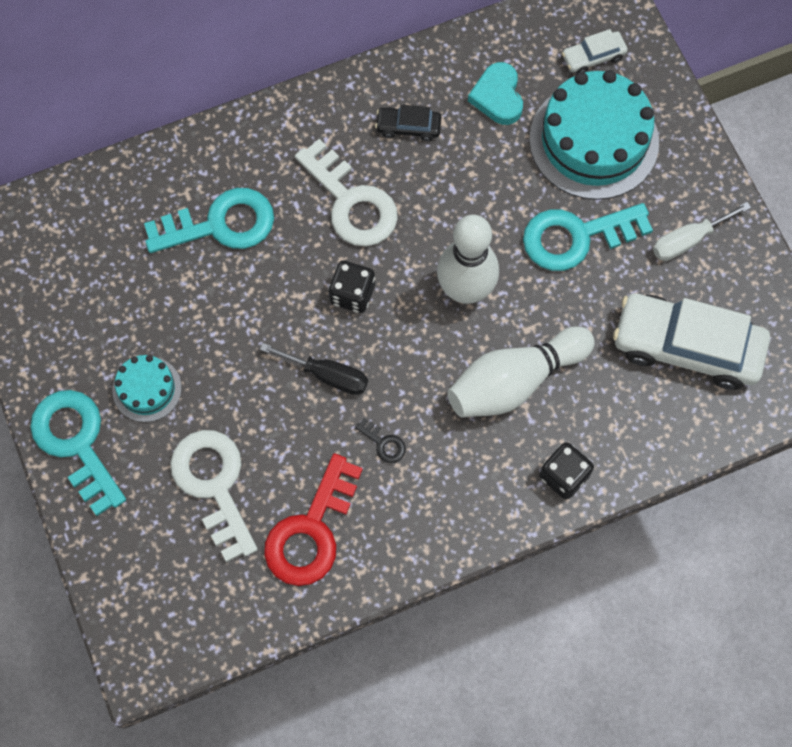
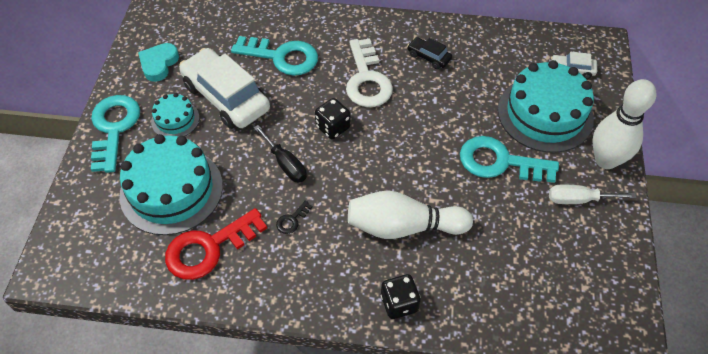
camera: 30 degrees right, 15 degrees down
(214, 485) = (171, 190): white key -> turquoise cake
(384, 443) = (292, 220): black key -> black key turned 60 degrees clockwise
(465, 290) = (406, 158): white bowling pin -> white bowling pin (606, 160)
(497, 97) = (495, 65): turquoise heart -> turquoise heart (159, 64)
(687, 347) = (539, 265): white car -> white car (226, 97)

